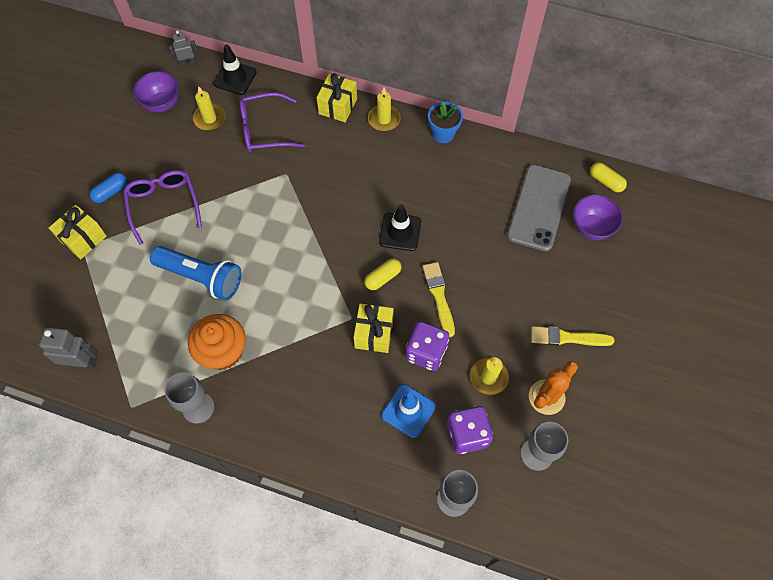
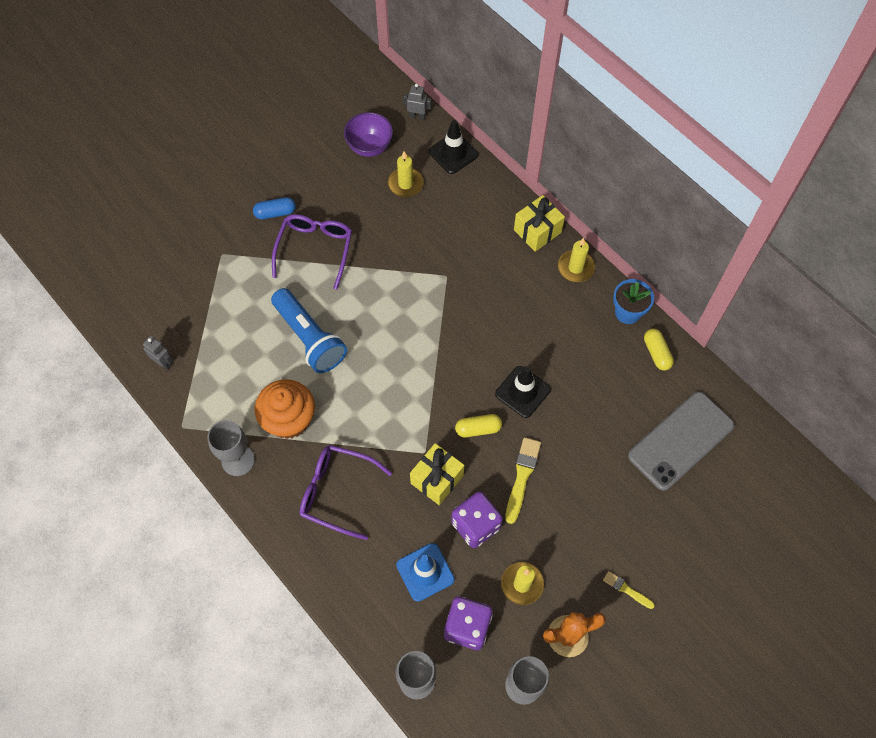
camera: 30 degrees right, 0 degrees up
(82, 362) = (163, 362): grey robot -> grey robot, size x0.62
(83, 239) = (227, 246): yellow gift -> none
(264, 130) = (451, 220): purple glasses -> purple glasses (336, 492)
(568, 338) = (627, 590): yellow brush -> yellow brush, size x0.59
(591, 227) = (724, 491): purple bowl -> none
(605, 181) = (771, 450): yellow capsule -> yellow capsule (656, 353)

